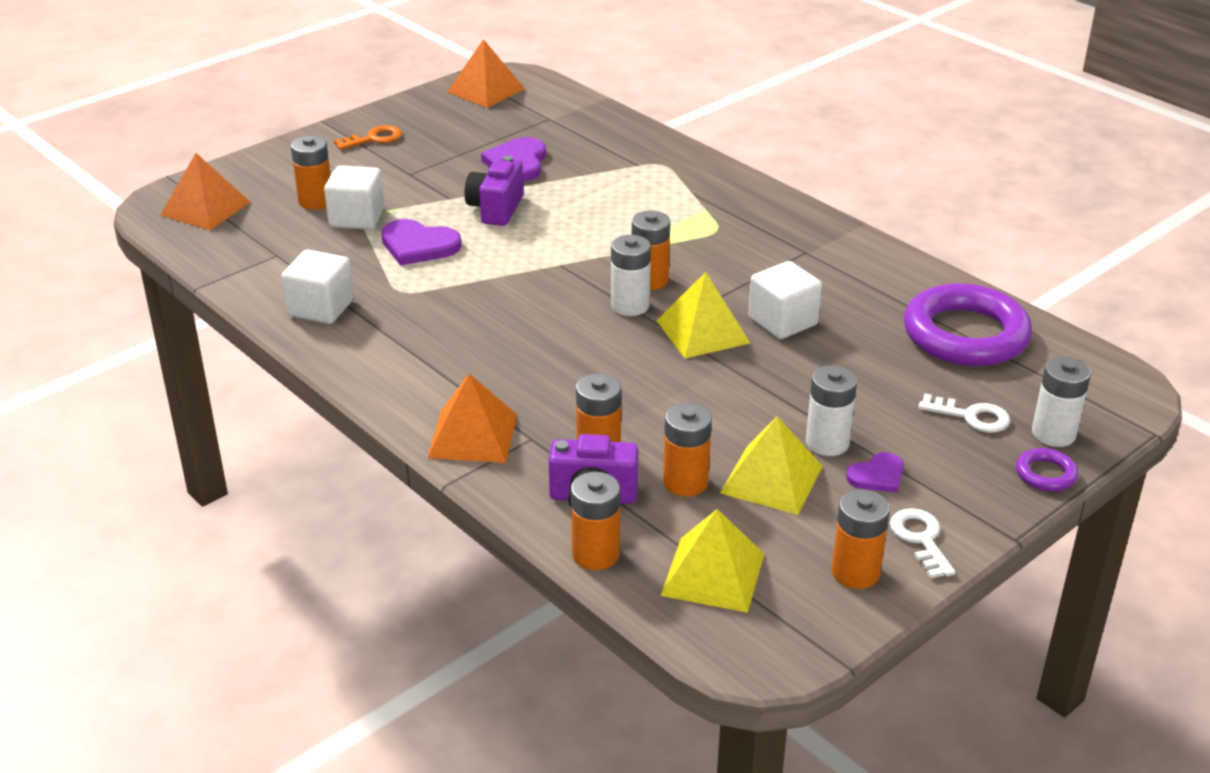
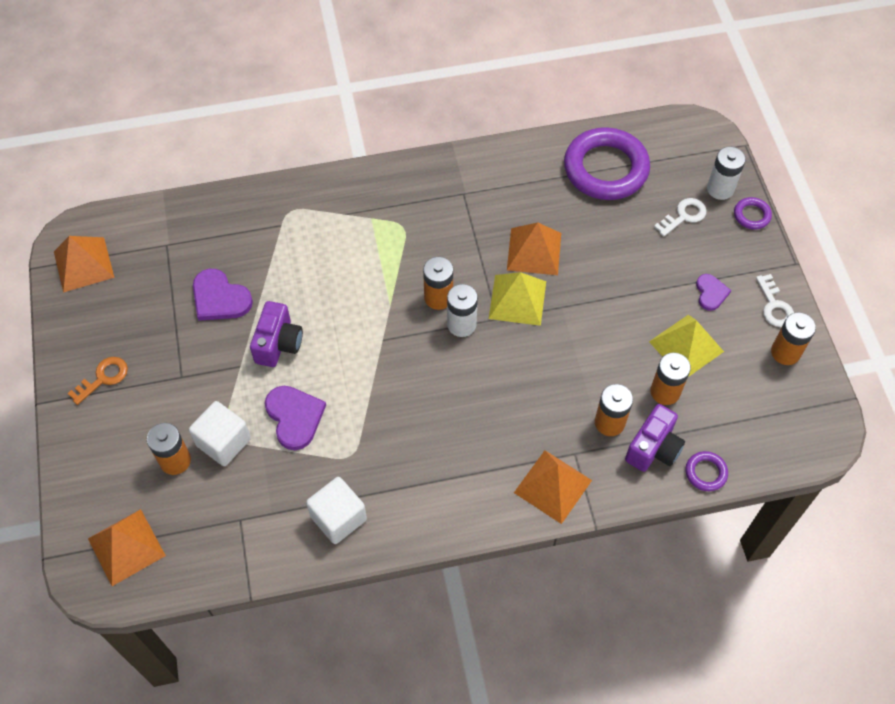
camera: 60 degrees left, 25 degrees up
(374, 139) = (103, 378): orange key -> orange key turned 45 degrees clockwise
(418, 245) = (294, 417): purple heart -> purple heart turned 75 degrees counterclockwise
(496, 209) = (278, 344): purple camera -> purple camera turned 120 degrees counterclockwise
(595, 554) = (705, 473): orange battery -> purple ring
(713, 574) = (752, 421): yellow pyramid -> none
(782, 321) = (534, 251): white cube -> orange pyramid
(827, 443) = (668, 299): white battery -> none
(920, 539) = (774, 306): white key -> white key turned 120 degrees counterclockwise

